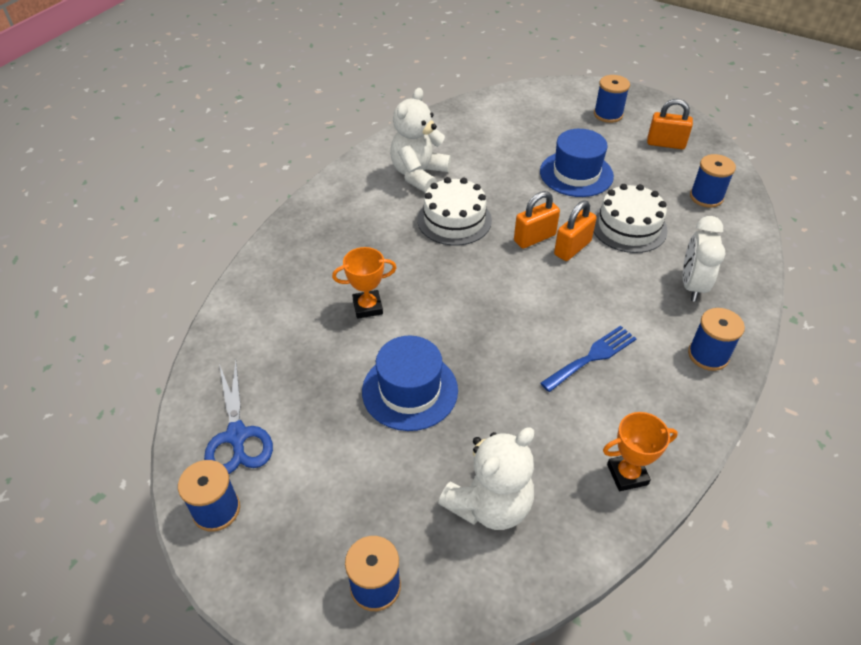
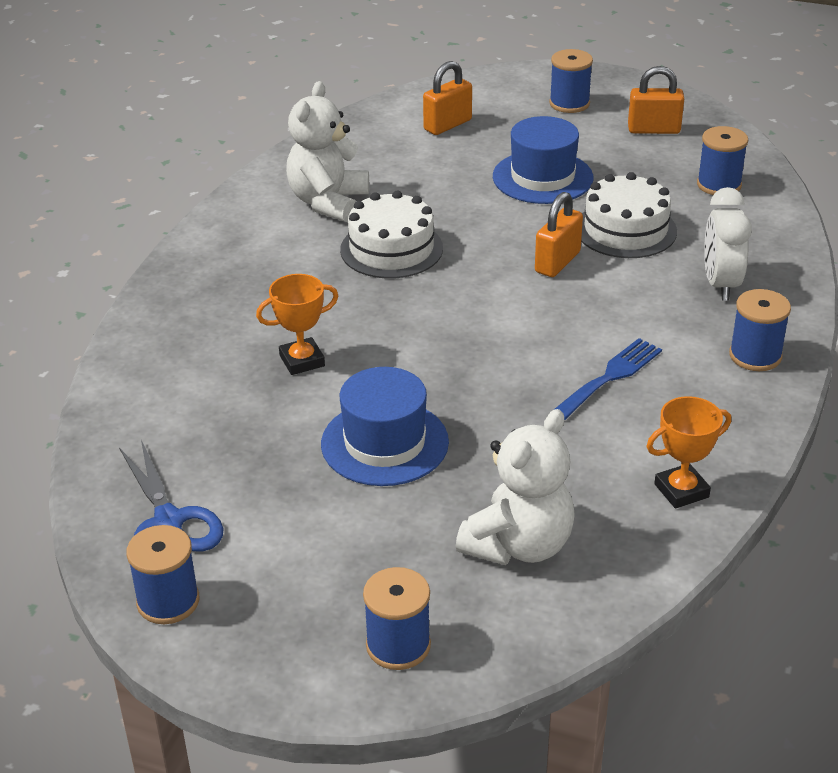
camera: 10 degrees left, 10 degrees down
(534, 238) = (505, 257): orange padlock -> orange padlock (447, 125)

